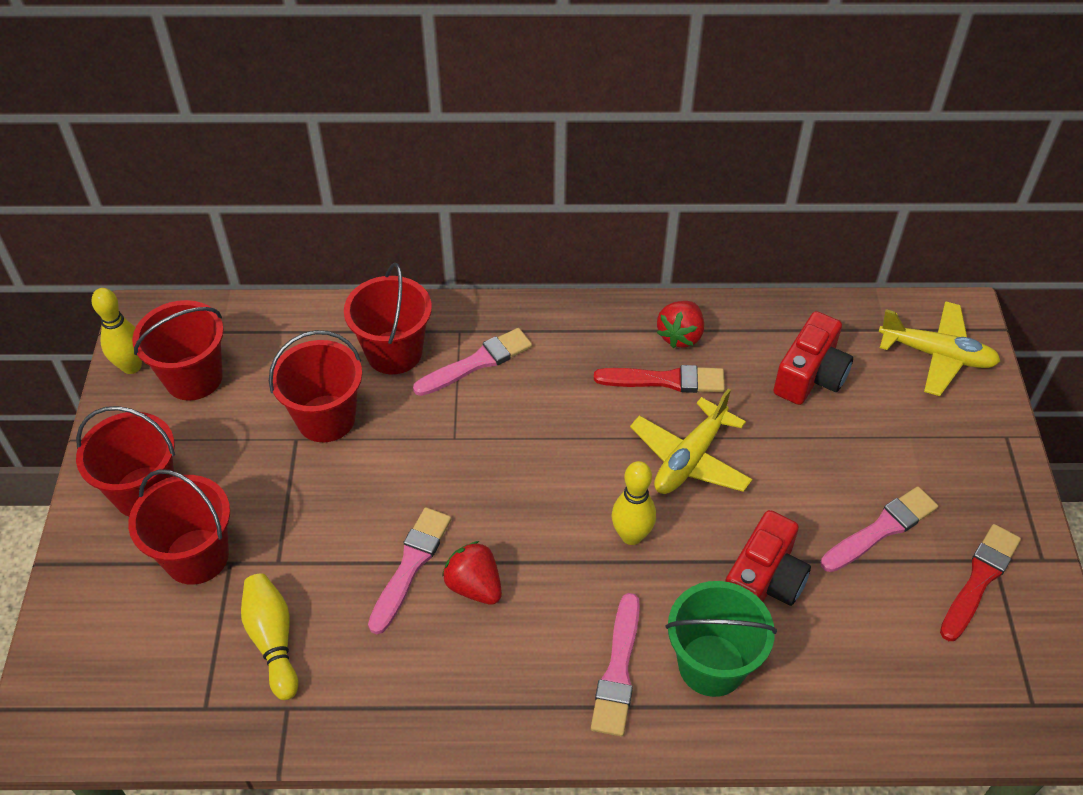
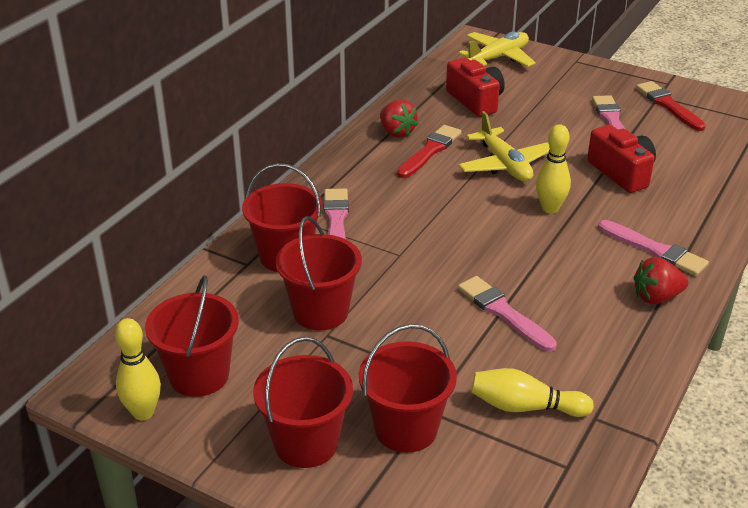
camera: 60 degrees left, 15 degrees down
(474, 586) = (544, 288): red strawberry -> red strawberry (656, 297)
(711, 665) = (672, 213): green bucket -> none

